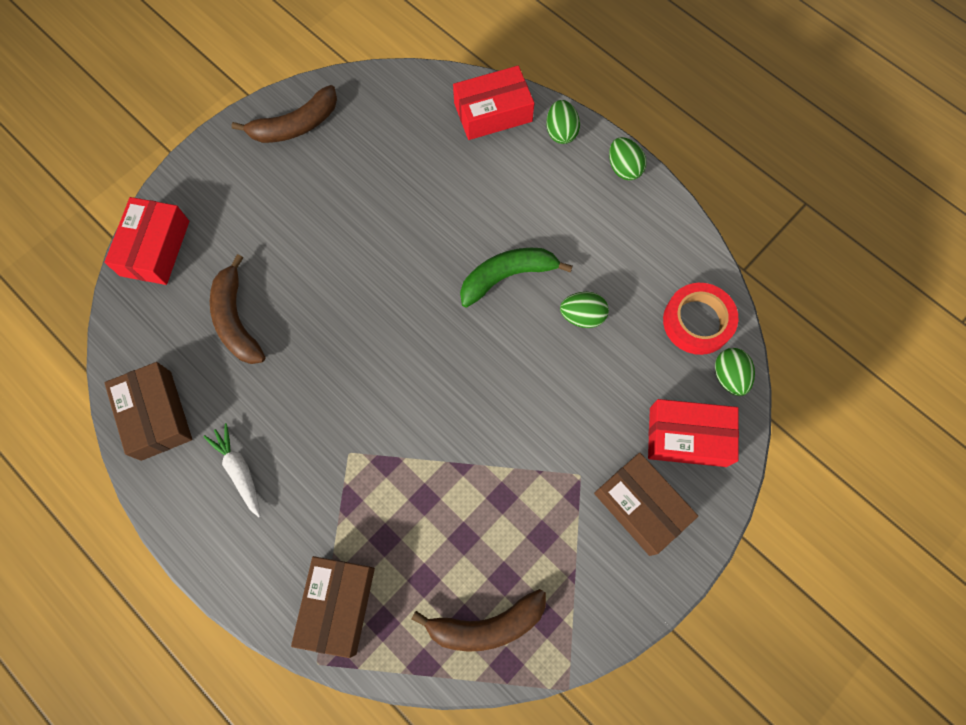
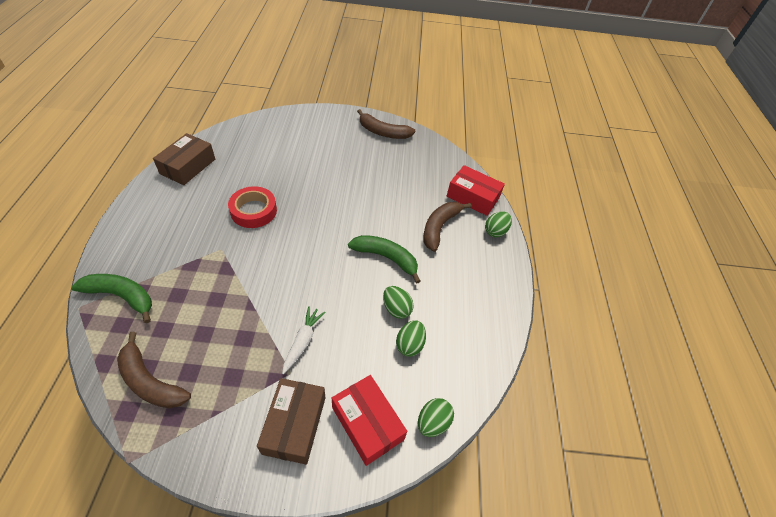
camera: 45 degrees right, 20 degrees down
(155, 248) = (275, 122): red box -> none
(236, 320) = (262, 166): brown banana -> brown banana (439, 227)
(239, 470) = (178, 211): white carrot -> white carrot (303, 341)
(338, 605) = (122, 296): brown box -> green banana
(623, 168) = (508, 273): green egg -> green egg (409, 344)
(697, 321) = (452, 376): red tape -> red tape (253, 211)

